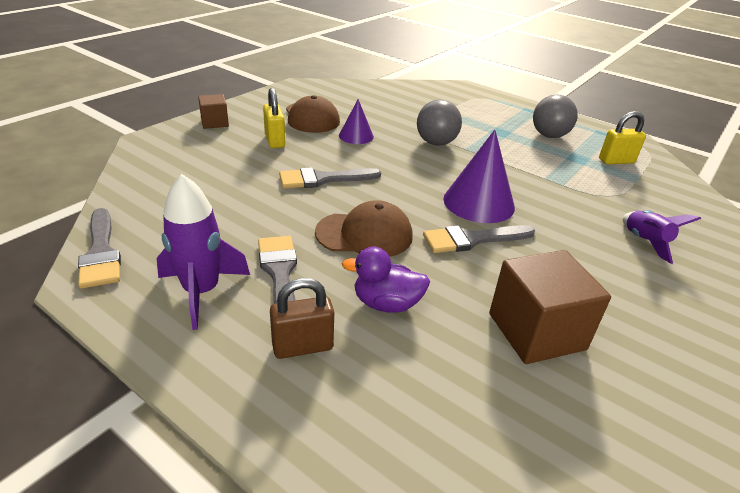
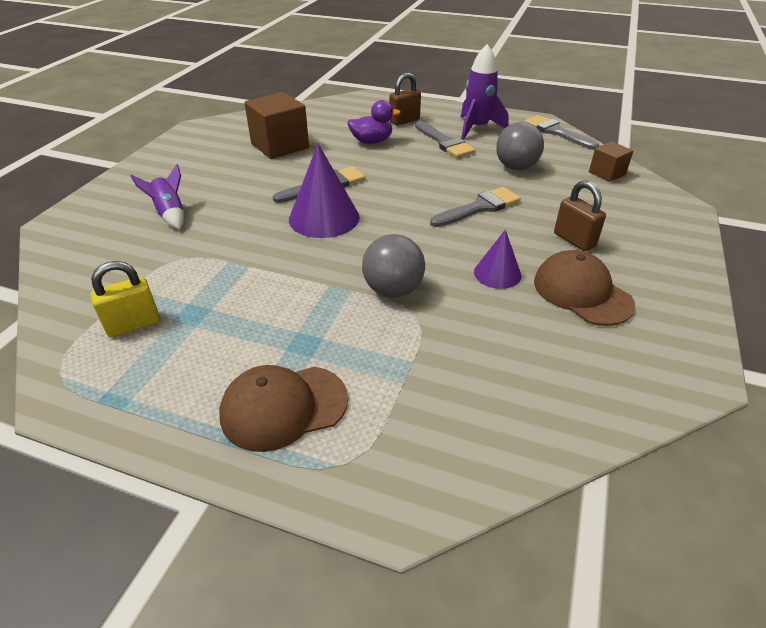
camera: 165 degrees right, 5 degrees up
(214, 122) = (669, 249): brown cube -> brown cube (607, 173)
(275, 141) = (574, 240): yellow padlock -> brown padlock
(364, 234) = (409, 172): brown cap -> brown cap (283, 407)
(549, 135) = (222, 359): grey ball -> grey ball (516, 167)

